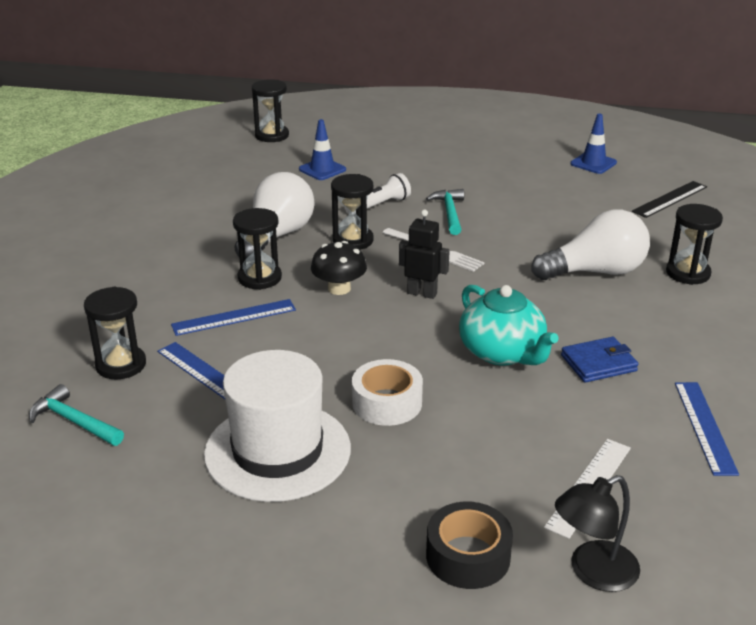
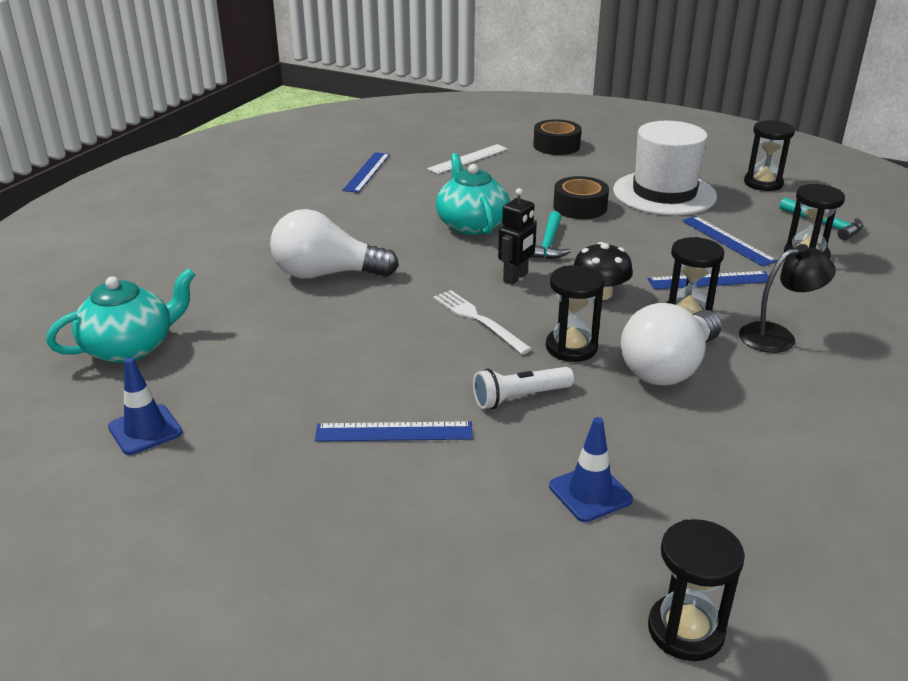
camera: 165 degrees left, 0 degrees up
(387, 403) = (580, 207): white tape -> black tape
(422, 293) = (516, 278): black robot -> black robot turned 90 degrees counterclockwise
(448, 180) = (394, 432): none -> blue ruler
(449, 213) = (429, 370): turquoise hammer -> turquoise hammer (548, 244)
(593, 572) = (493, 135): black lamp -> black lamp (777, 336)
(598, 363) = (401, 209): blue wallet -> none
(669, 199) = (130, 347): black ruler -> turquoise teapot
(688, 273) = (239, 261): black hourglass -> black hourglass (763, 183)

